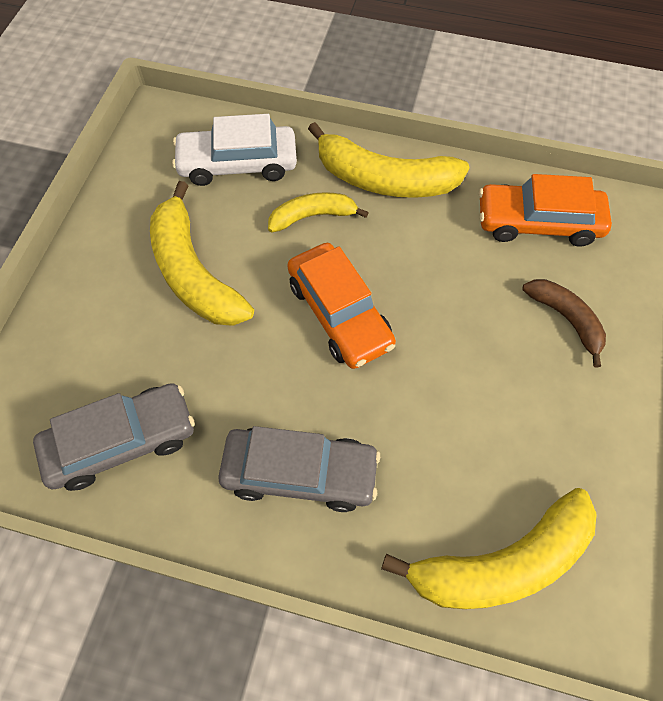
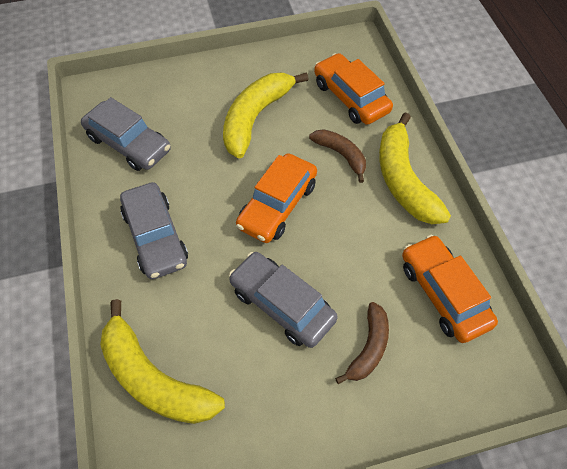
camera: 60 degrees right, 5 degrees down
(238, 164) = (351, 97): white car -> orange car
(313, 216) = (341, 155): yellow banana -> brown banana
(474, 374) = (282, 304): none -> grey car

